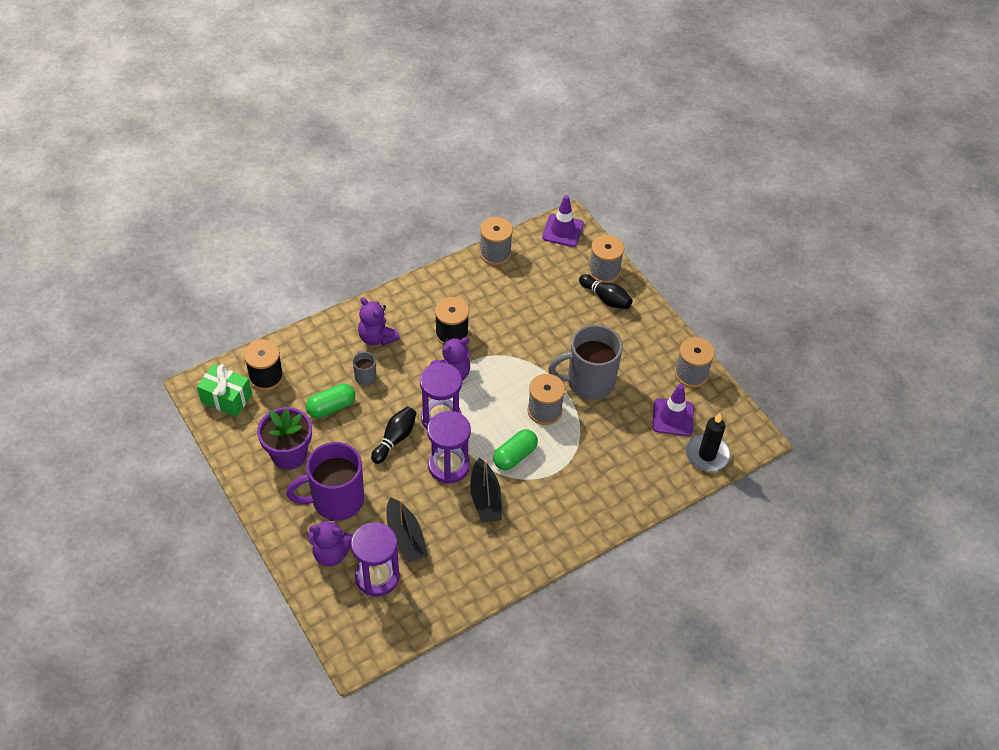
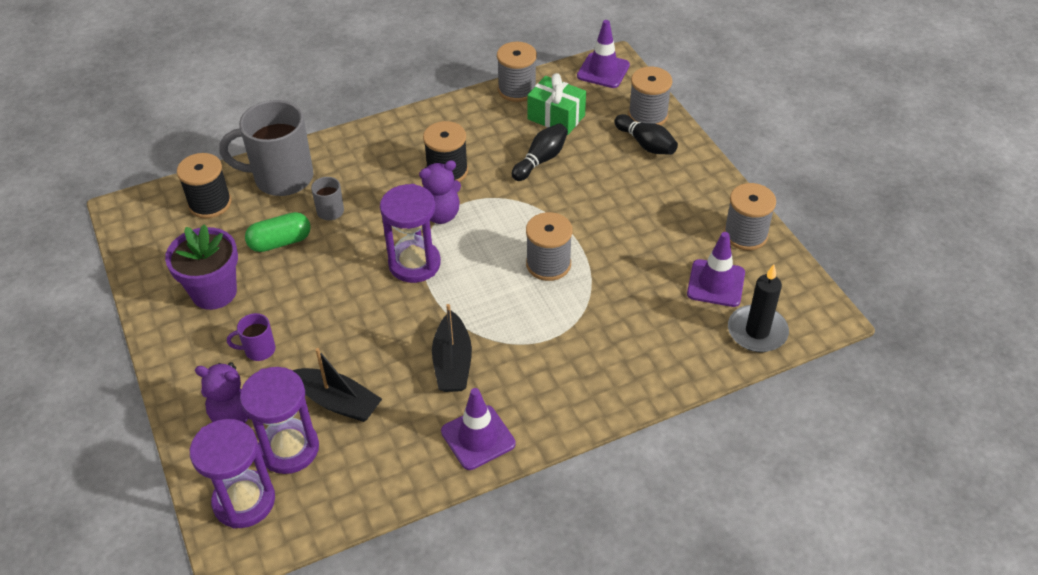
camera: 10 degrees right, 5 degrees down
(226, 398) = (156, 223): green gift -> green gift (556, 117)
(336, 500) = (258, 350): purple mug -> purple mug, size x0.45
(377, 337) = (355, 169): purple teddy bear -> none
(395, 439) = (351, 284): black bowling pin -> black bowling pin (541, 160)
(405, 537) = (338, 402): black boat -> black boat turned 45 degrees counterclockwise
(449, 466) = (412, 320): purple hourglass -> purple hourglass (244, 501)
(514, 556) = (478, 437): none -> purple traffic cone
(515, 456) = (500, 314): green capsule -> none
(588, 382) = (610, 235): grey mug -> grey mug (281, 178)

